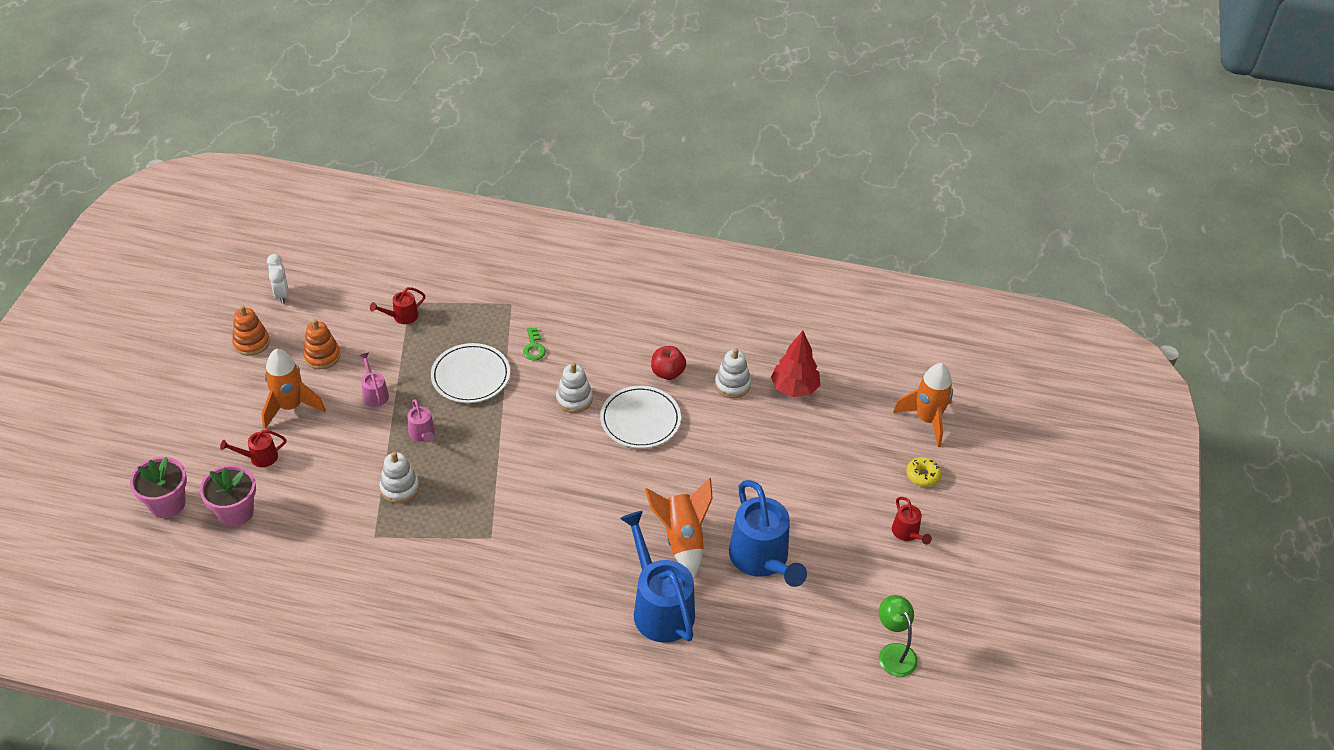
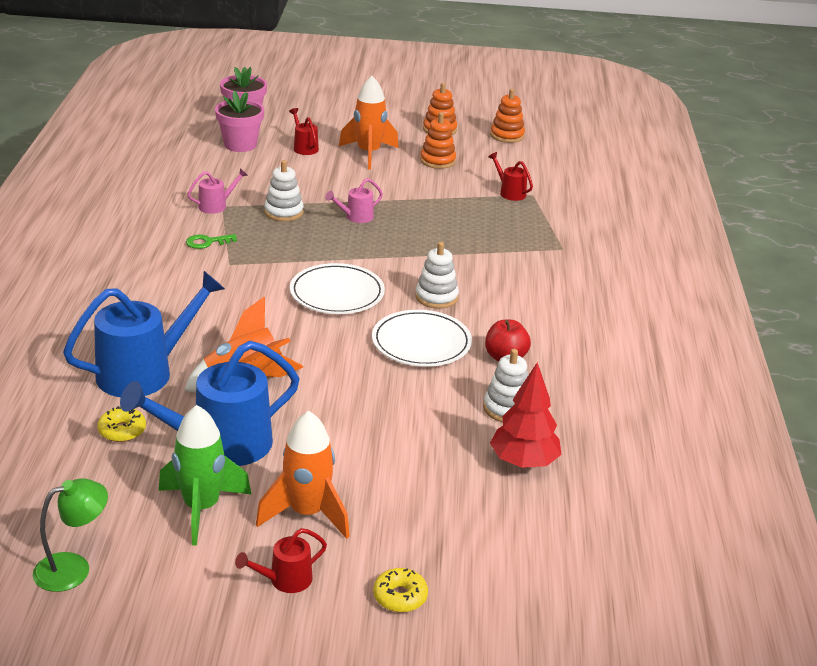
camera: 80 degrees right, 15 degrees down
(282, 294) = (507, 135): white clock -> orange stacking toy
(374, 393) = (400, 189): pink watering can -> pink watering can (216, 206)
(470, 376) = (445, 235): white plate -> white plate (337, 293)
(534, 347) = (503, 267): green key -> green key (207, 242)
(739, 623) = (122, 431): none -> yellow donut
(834, 575) = (201, 508): none -> green rocket
(927, 420) = (515, 601): orange rocket -> orange rocket (307, 513)

